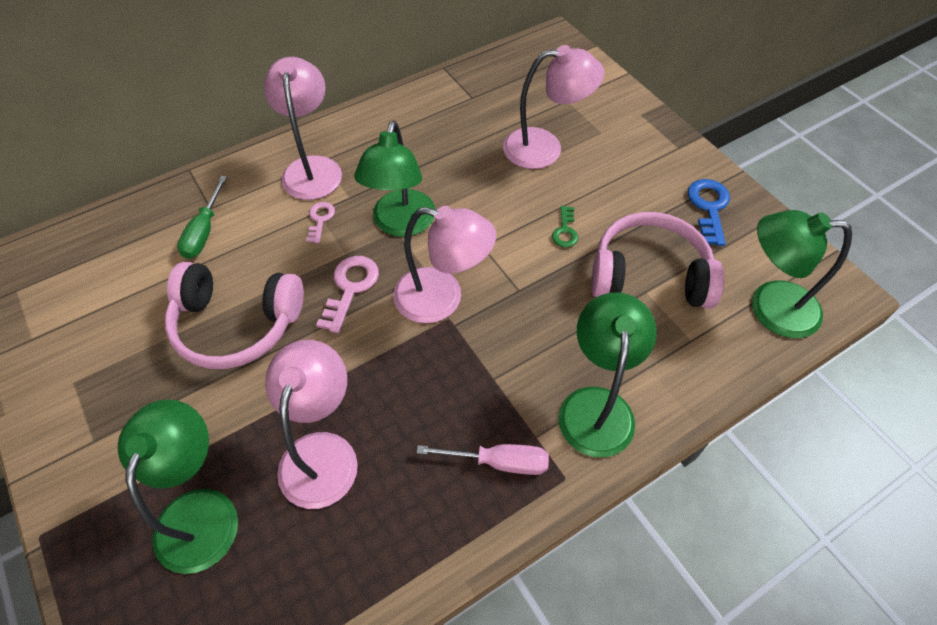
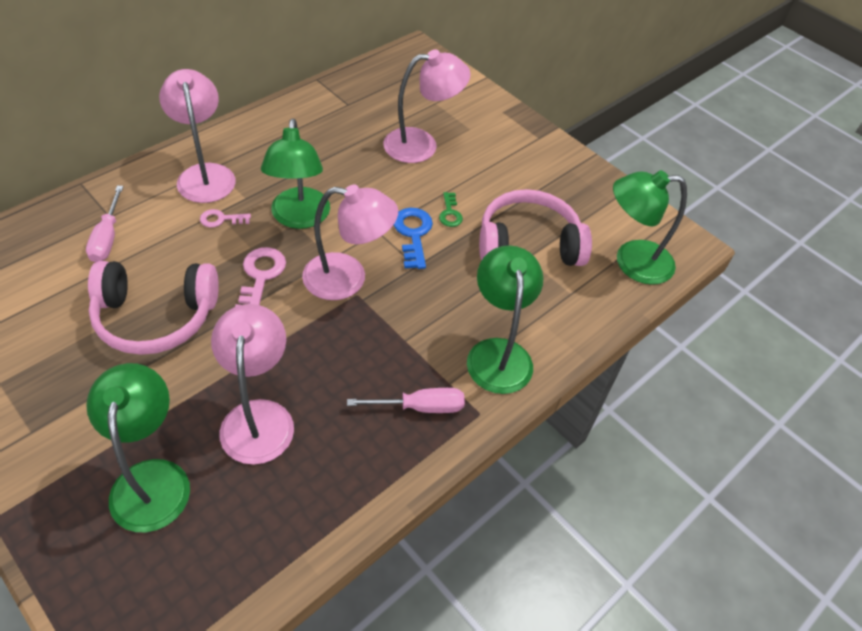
camera: 15 degrees left, 5 degrees down
(204, 231) = (107, 238): green screwdriver -> pink screwdriver
(320, 219) = (221, 219): pink key -> pink key turned 90 degrees counterclockwise
(708, 208) = (571, 186): blue key -> blue key (413, 234)

